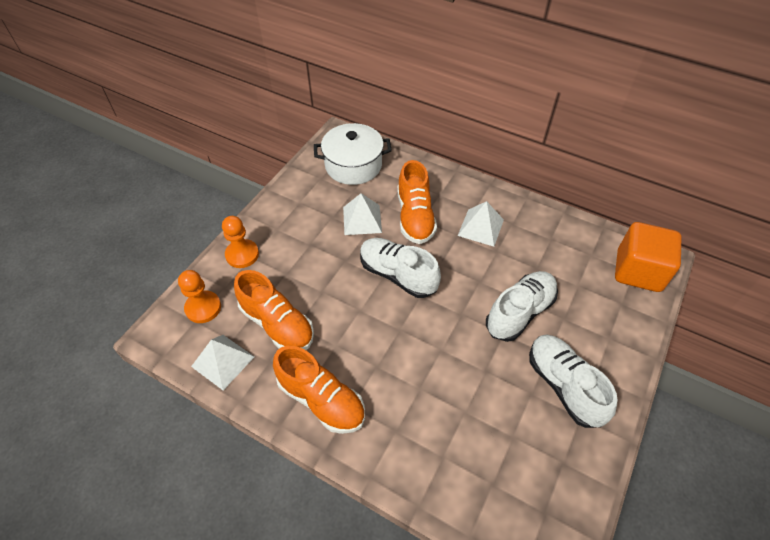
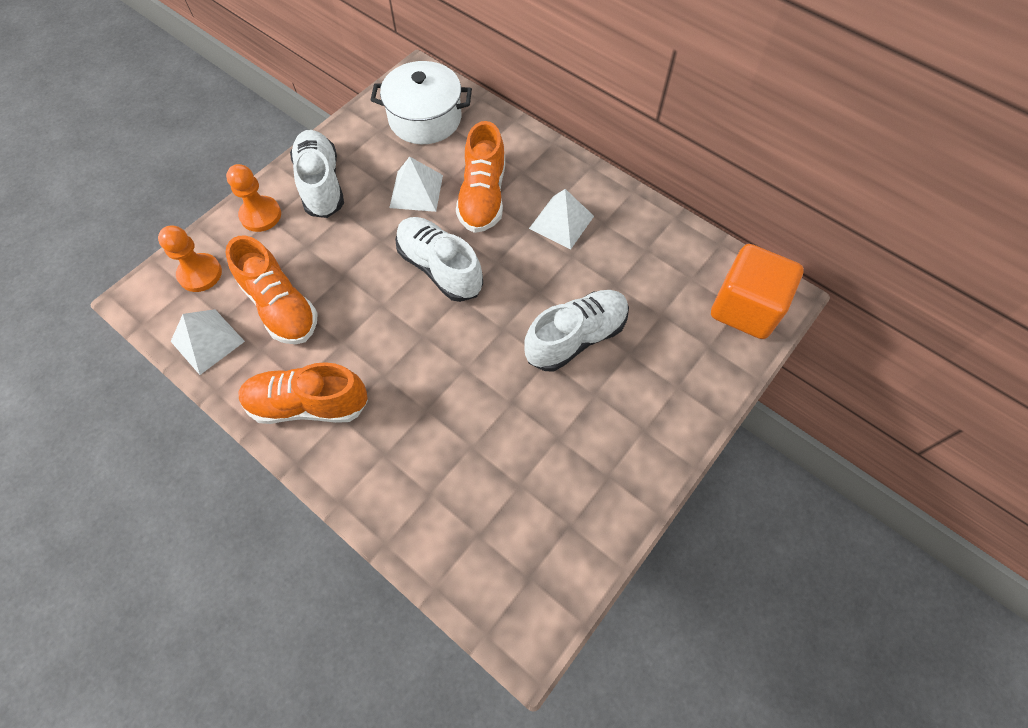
camera: 10 degrees right, 10 degrees up
(321, 400) = (308, 404): orange shoe -> orange shoe turned 135 degrees clockwise
(564, 386) = (601, 436): white shoe -> white shoe (321, 184)

